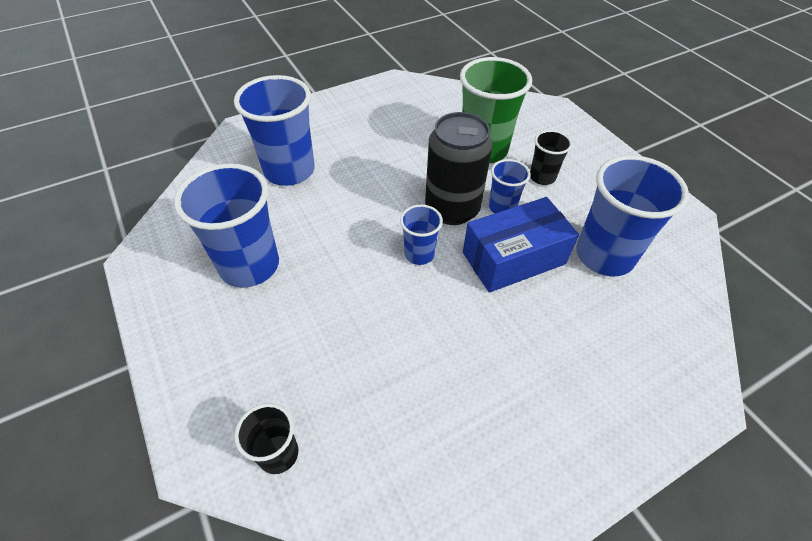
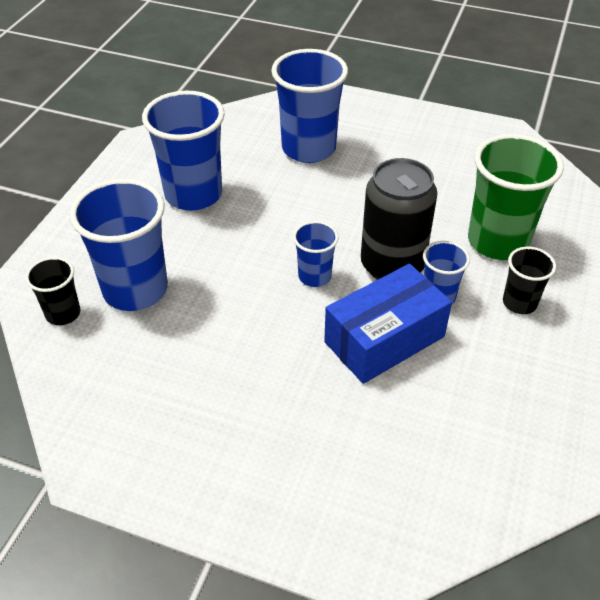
camera: 50 degrees right, 5 degrees down
(514, 258) = (384, 339): blue box -> blue box turned 60 degrees counterclockwise
(604, 255) = (470, 404): blue cup -> blue cup (135, 290)

